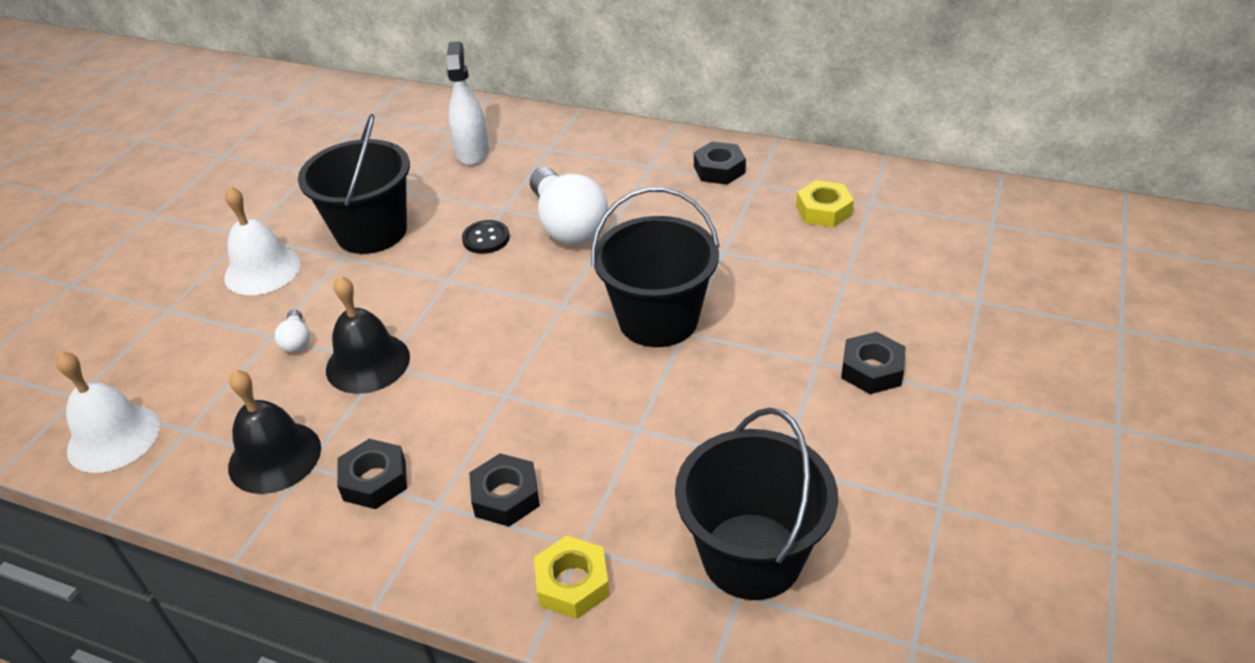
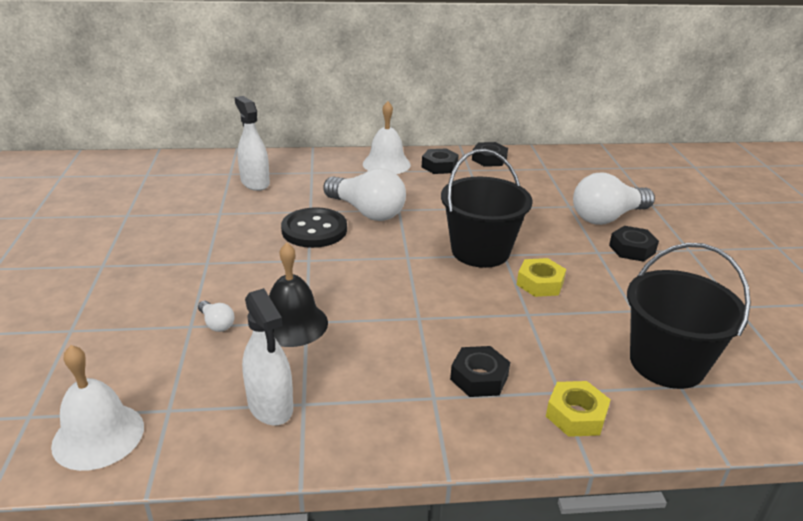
camera: 30 degrees left, 10 degrees down
(262, 270) = (141, 285): white bell -> white bell (386, 164)
(274, 457) = (270, 405): black bell -> white spray bottle
(371, 231) = (217, 242): black bucket -> none
(374, 480) = (370, 397): black nut -> black nut (489, 159)
(486, 238) = (314, 230): black button -> black button, size x1.77
(823, 210) = (523, 176): yellow nut -> yellow nut (540, 283)
(885, 308) = (607, 217): none -> white light bulb

